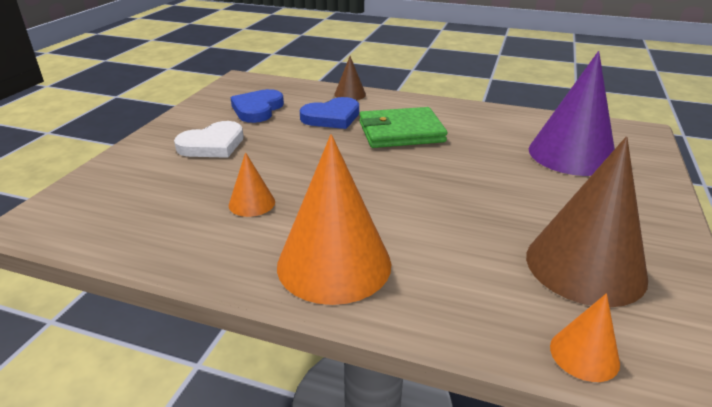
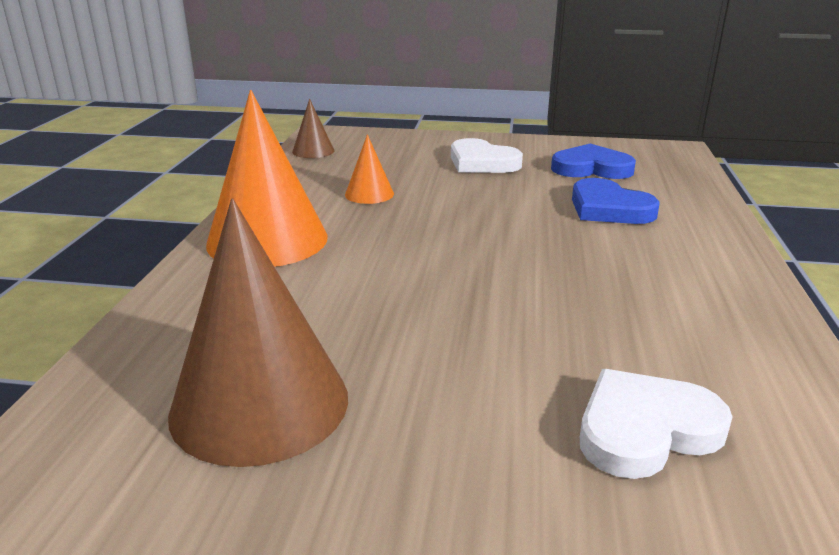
camera: 80 degrees right, 5 degrees down
(350, 94) = (705, 212): brown cone -> brown cone (313, 151)
(401, 132) = (602, 256): green wallet -> none
(571, 154) = (645, 429): purple cone -> white heart
(584, 354) = (93, 384): orange cone -> none

